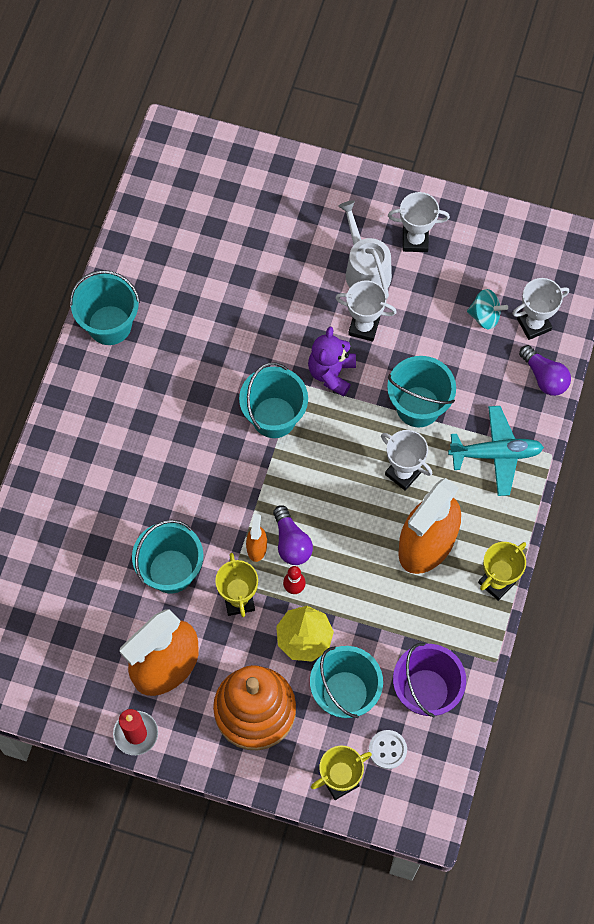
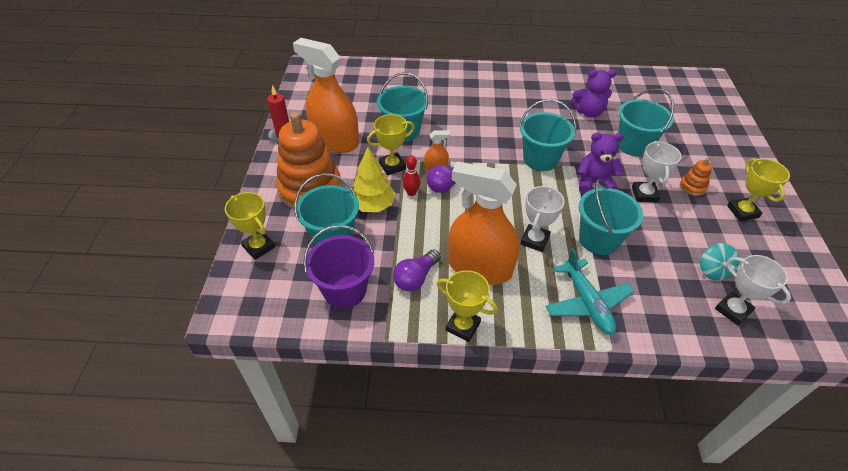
camera: 75 degrees right, 20 degrees down
(109, 325) = (560, 77): turquoise bucket -> turquoise bucket (634, 145)
(198, 321) = (588, 112): none -> purple teddy bear
(365, 270) = (692, 187): white watering can -> orange stacking toy
(387, 750) = (288, 273): white button -> none
(415, 240) = (742, 212): white trophy -> yellow trophy
(544, 377) = (686, 329): purple light bulb -> purple light bulb (416, 278)

